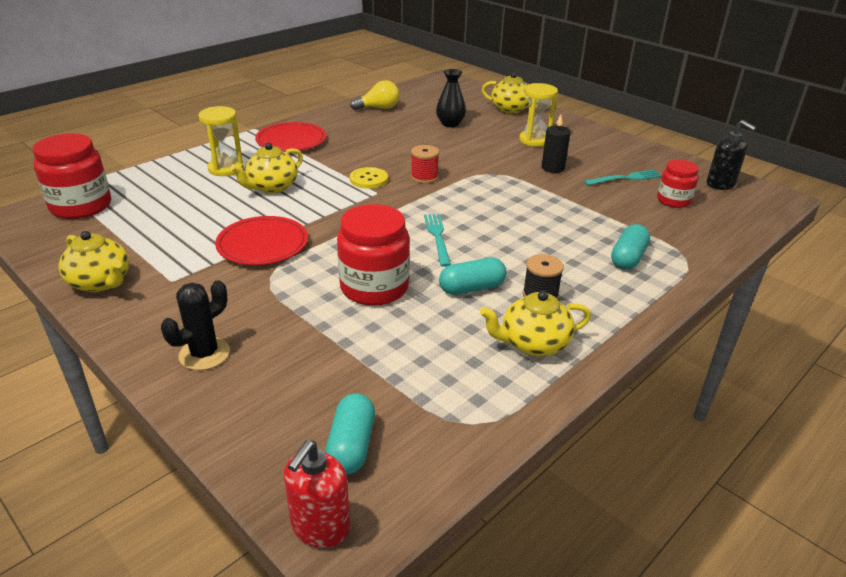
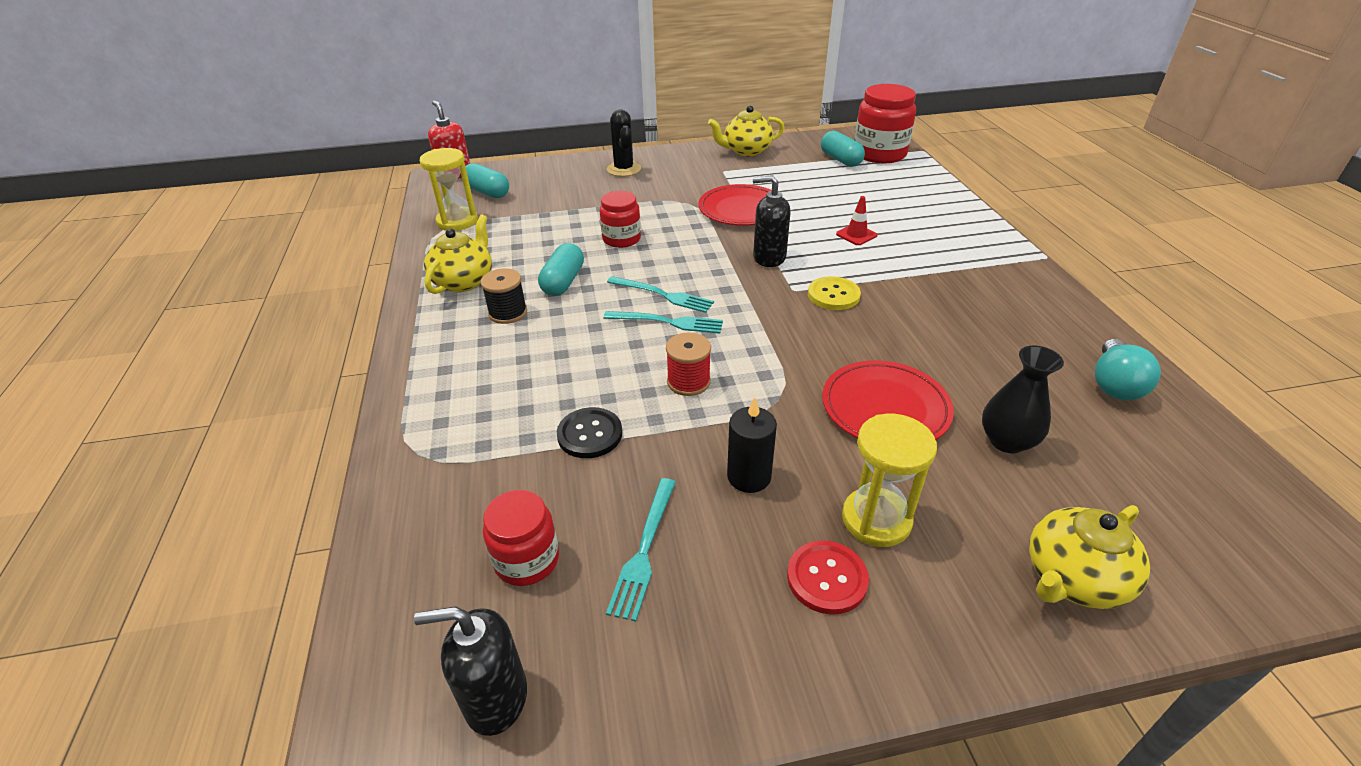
camera: 125 degrees right, 5 degrees up
(226, 168) = (922, 220): yellow hourglass -> yellow hourglass (457, 221)
(272, 187) = (856, 235): yellow teapot -> red traffic cone
(291, 141) = (989, 273): red plate -> red plate (885, 408)
(340, 211) = (769, 257): none -> black soap dispenser
(374, 287) = (621, 239): red jar -> red jar, size x0.60
(378, 108) = (1114, 384): yellow light bulb -> turquoise light bulb
(424, 177) = (809, 336): red spool -> red spool (688, 382)
(466, 224) = (668, 322): none -> turquoise fork
(577, 143) = (827, 578): none -> red button
(591, 214) = (590, 434): none -> black button
(628, 258) = (480, 405): turquoise capsule -> turquoise capsule (840, 160)

